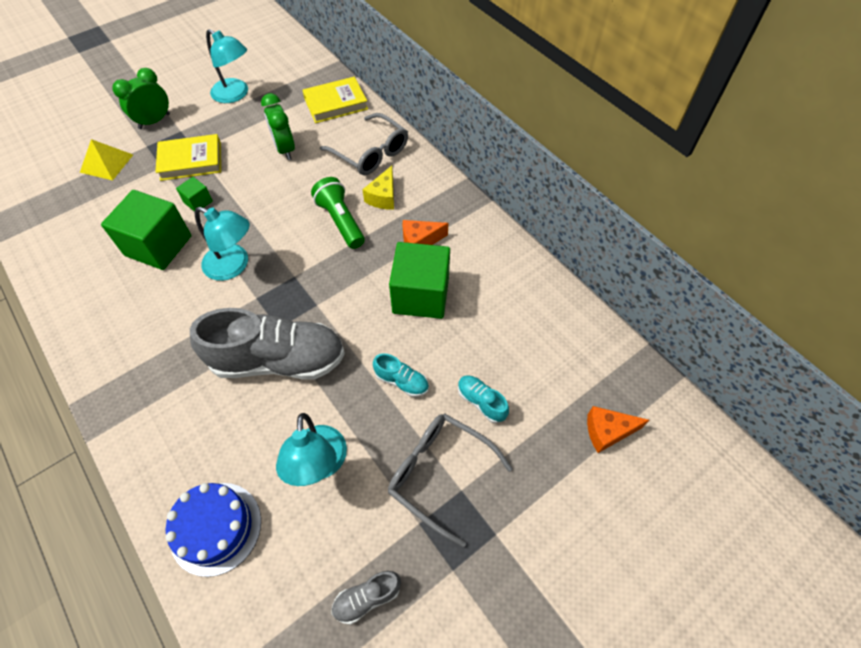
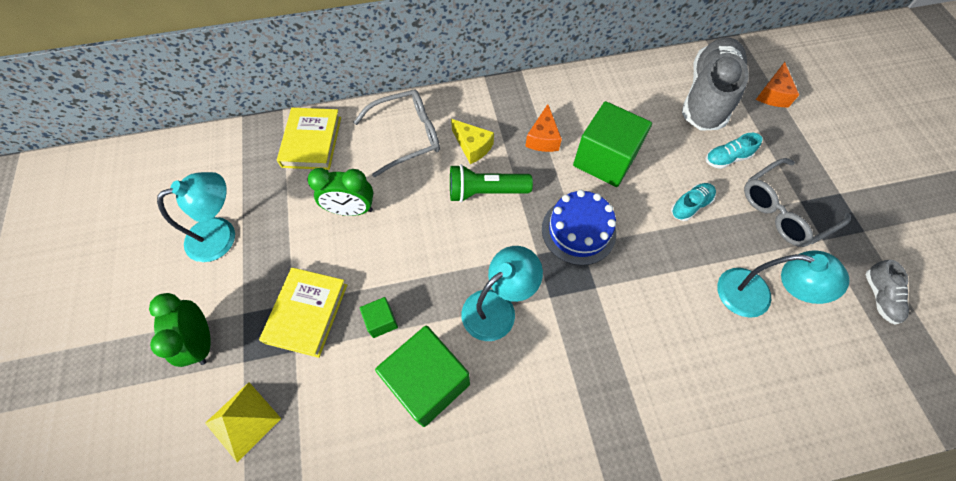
camera: 65 degrees left, 5 degrees up
(216, 528) = (800, 402): blue cake -> blue cake (578, 231)
(278, 360) = (635, 297): grey shoe -> grey shoe (707, 96)

